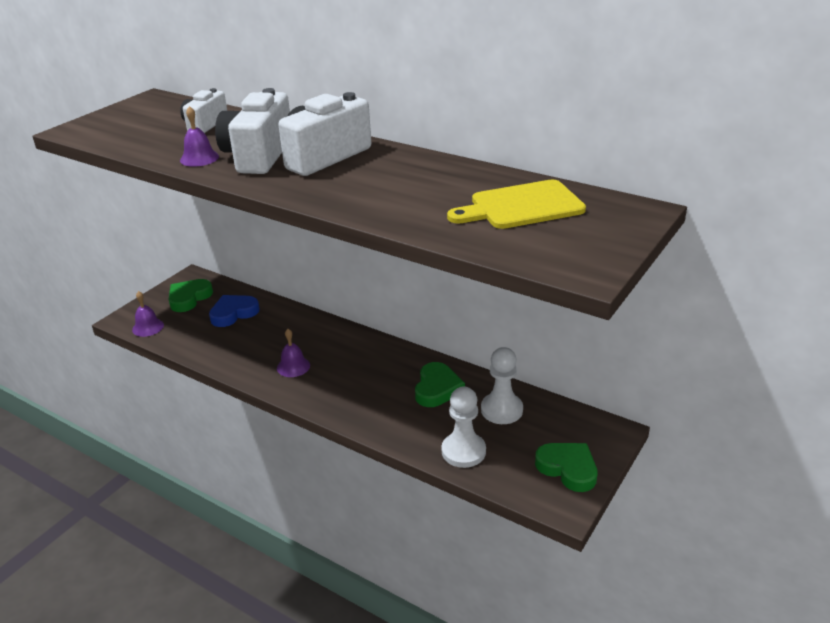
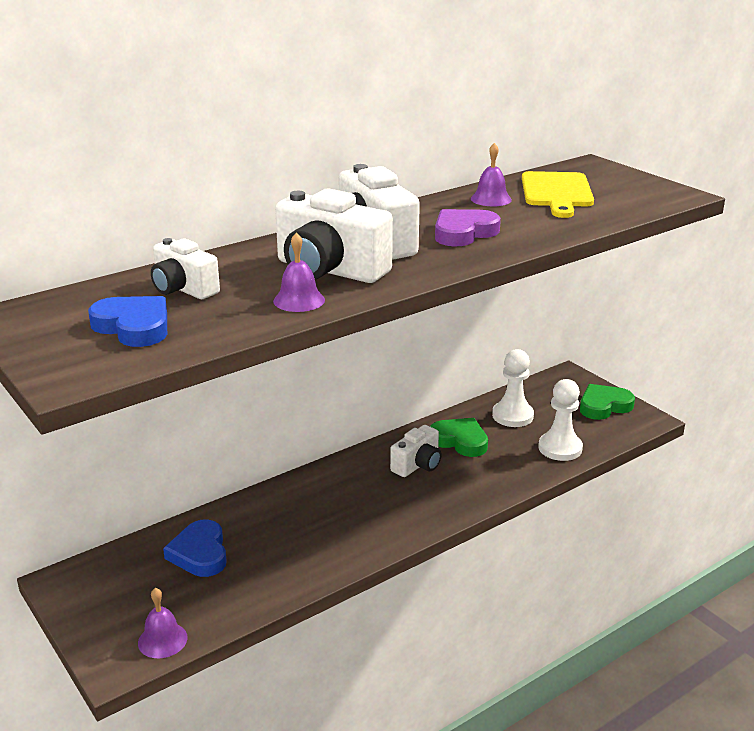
camera: 70 degrees left, 5 degrees down
(143, 127) = (133, 327): none -> blue heart
(189, 298) = (119, 590): green heart -> none
(293, 366) = (358, 523): purple bell -> purple bell (491, 199)
(371, 185) = (463, 233): none -> purple heart
(386, 375) = (417, 465): none -> white camera

